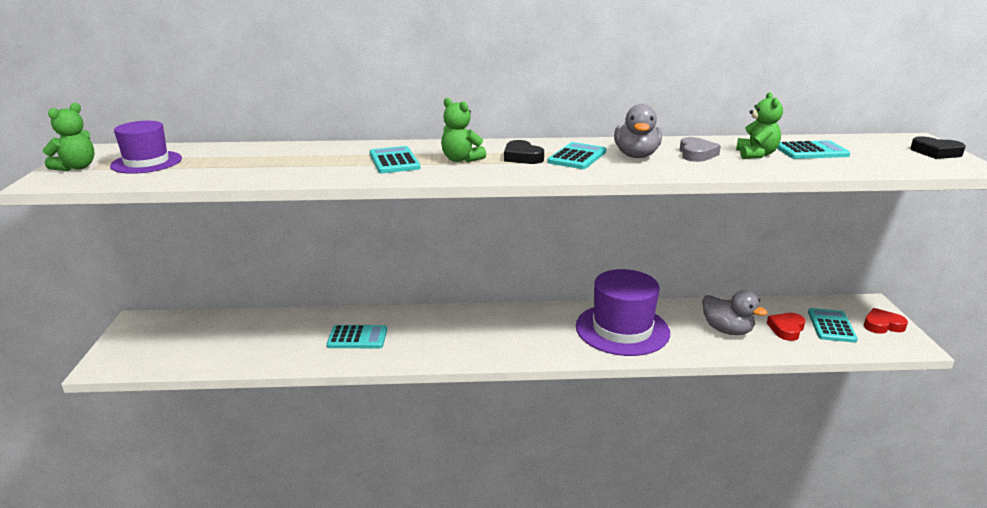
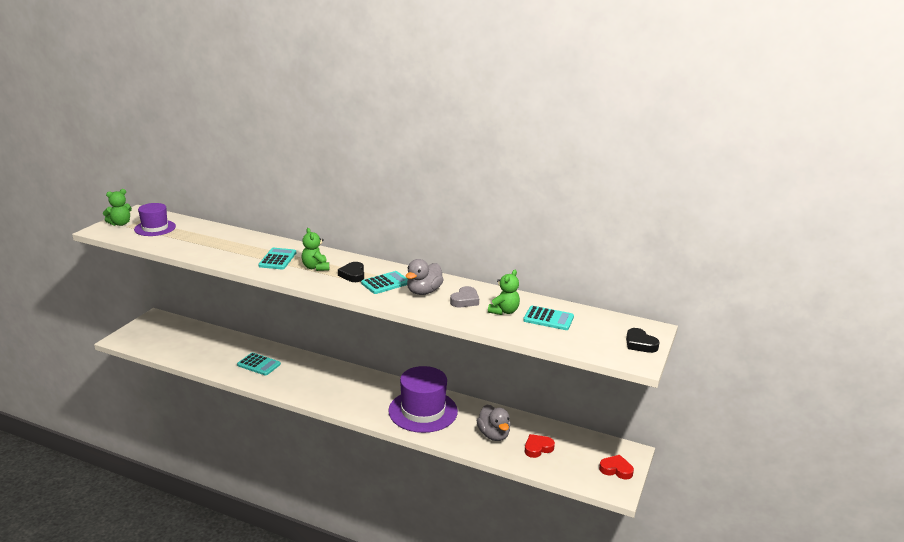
camera: 25 degrees right, 0 degrees up
(831, 326) = (575, 457): turquoise calculator -> none

